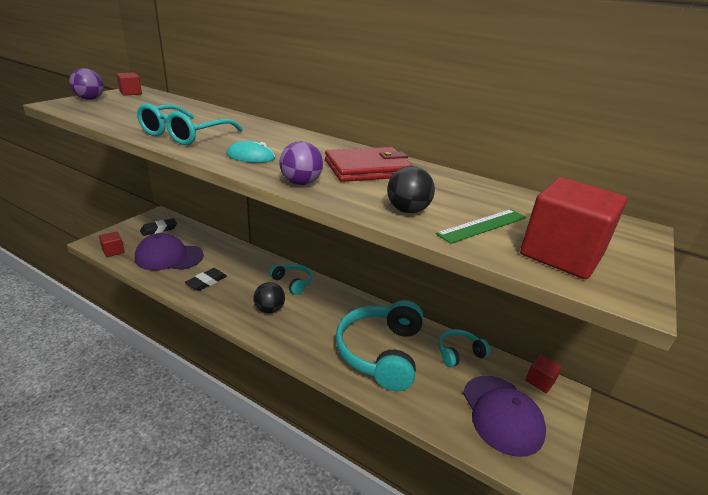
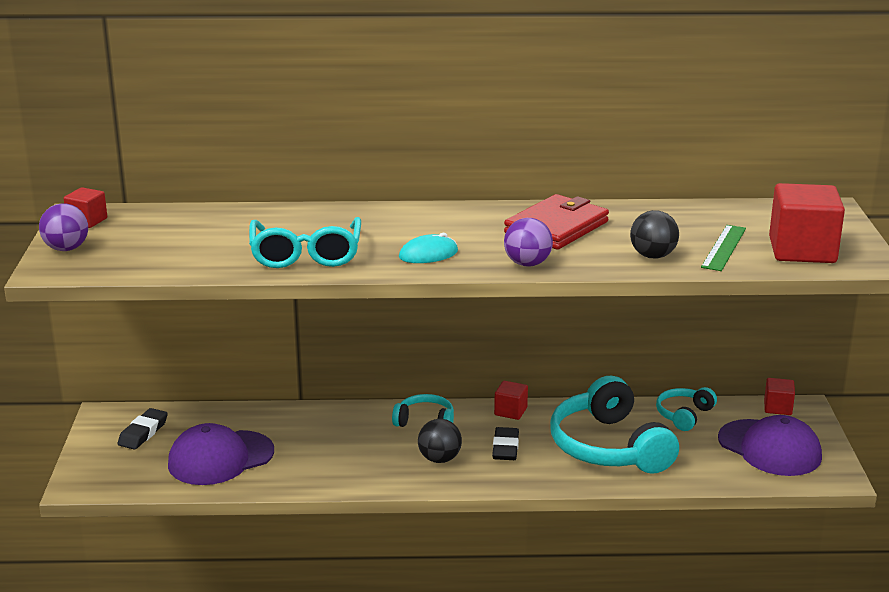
camera: 30 degrees left, 5 degrees down
(113, 251) = (129, 483): red cube -> red cube (510, 411)
(206, 282) = (319, 464): black eraser -> black eraser (505, 448)

